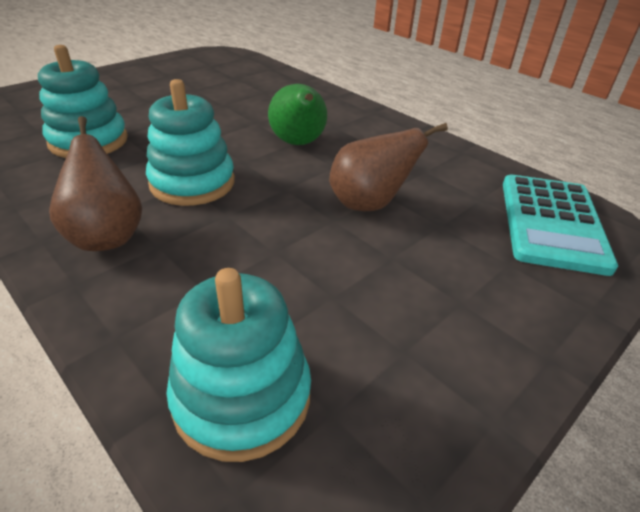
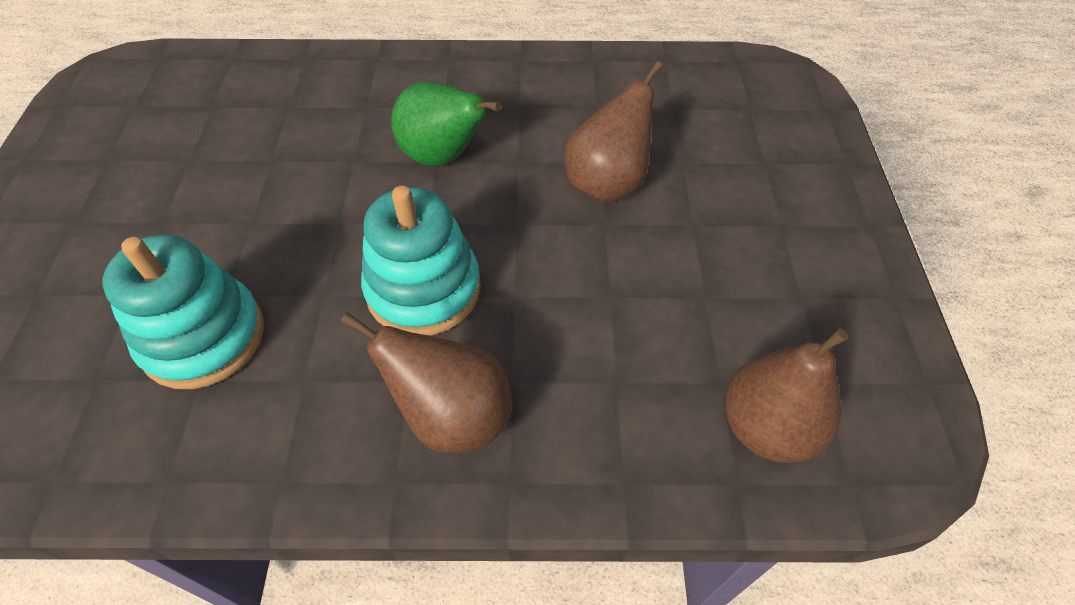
camera: 45 degrees left, 15 degrees up
(242, 396) = (767, 427): turquoise stacking toy -> brown pear
(551, 223) = (744, 97): turquoise calculator -> none

